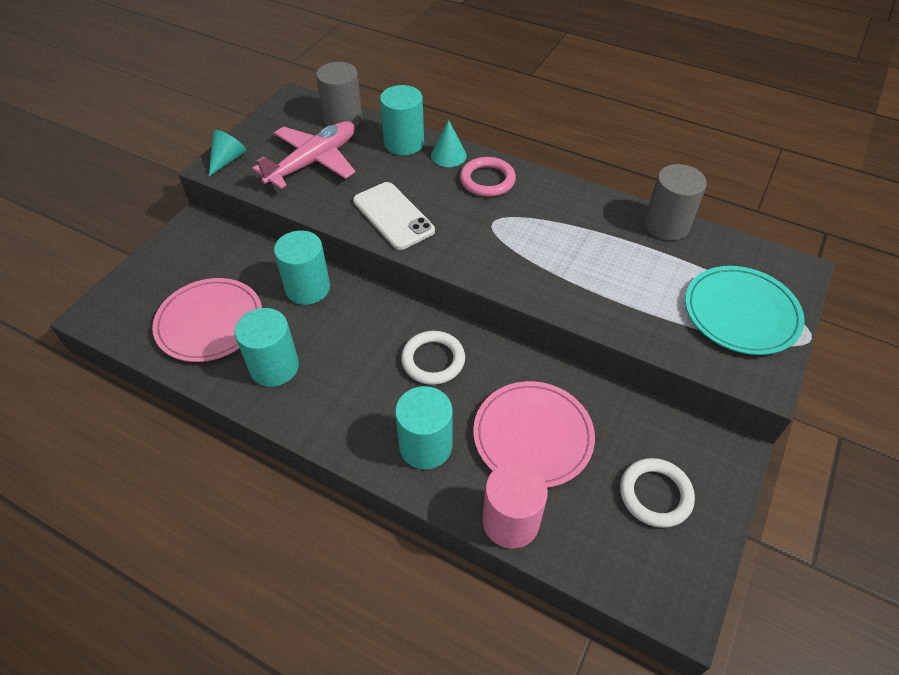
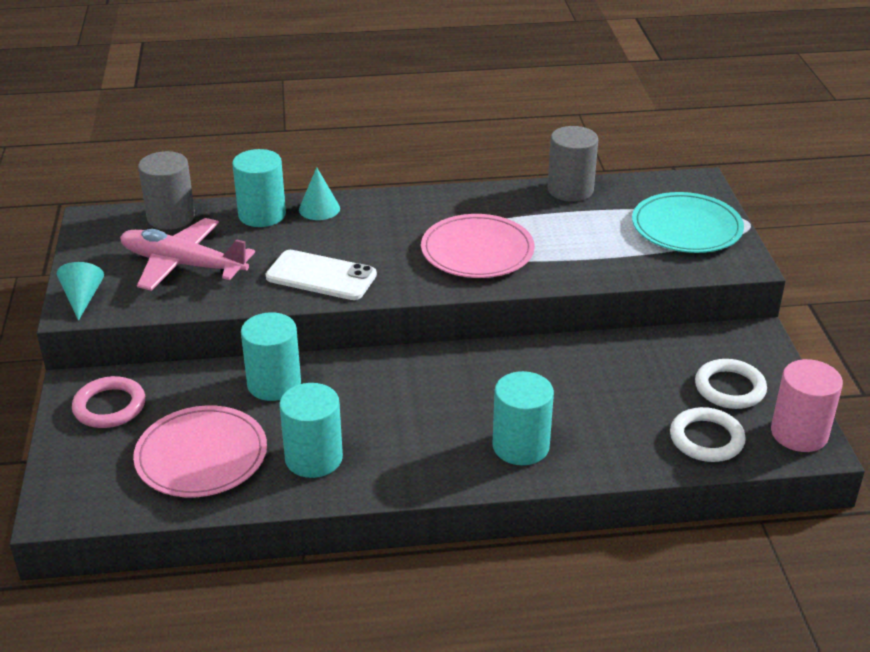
camera: 35 degrees left, 15 degrees down
(313, 162) = (183, 265): pink plane -> pink plane turned 75 degrees counterclockwise
(433, 360) = (459, 384): white ring -> white ring (706, 439)
(487, 180) = (379, 215): pink ring -> pink ring (109, 406)
(510, 521) = (643, 460): pink cylinder -> pink cylinder (799, 433)
(533, 436) = (600, 396): pink plate -> pink plate (477, 251)

